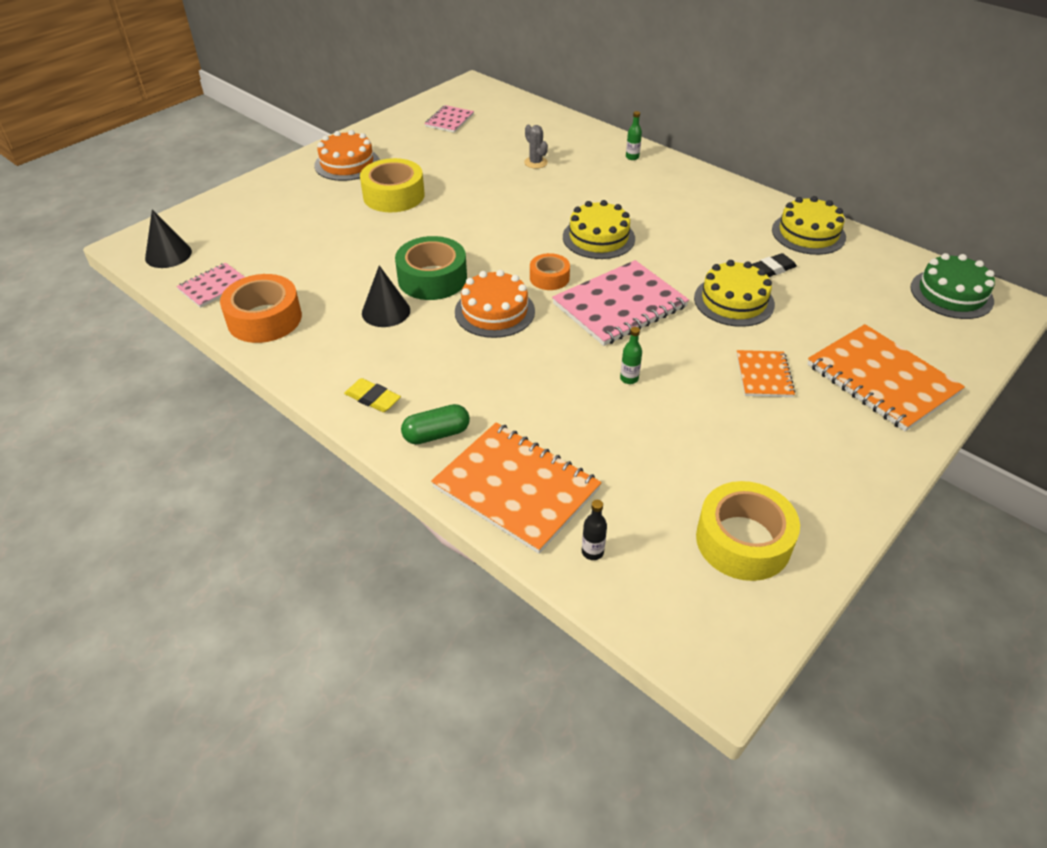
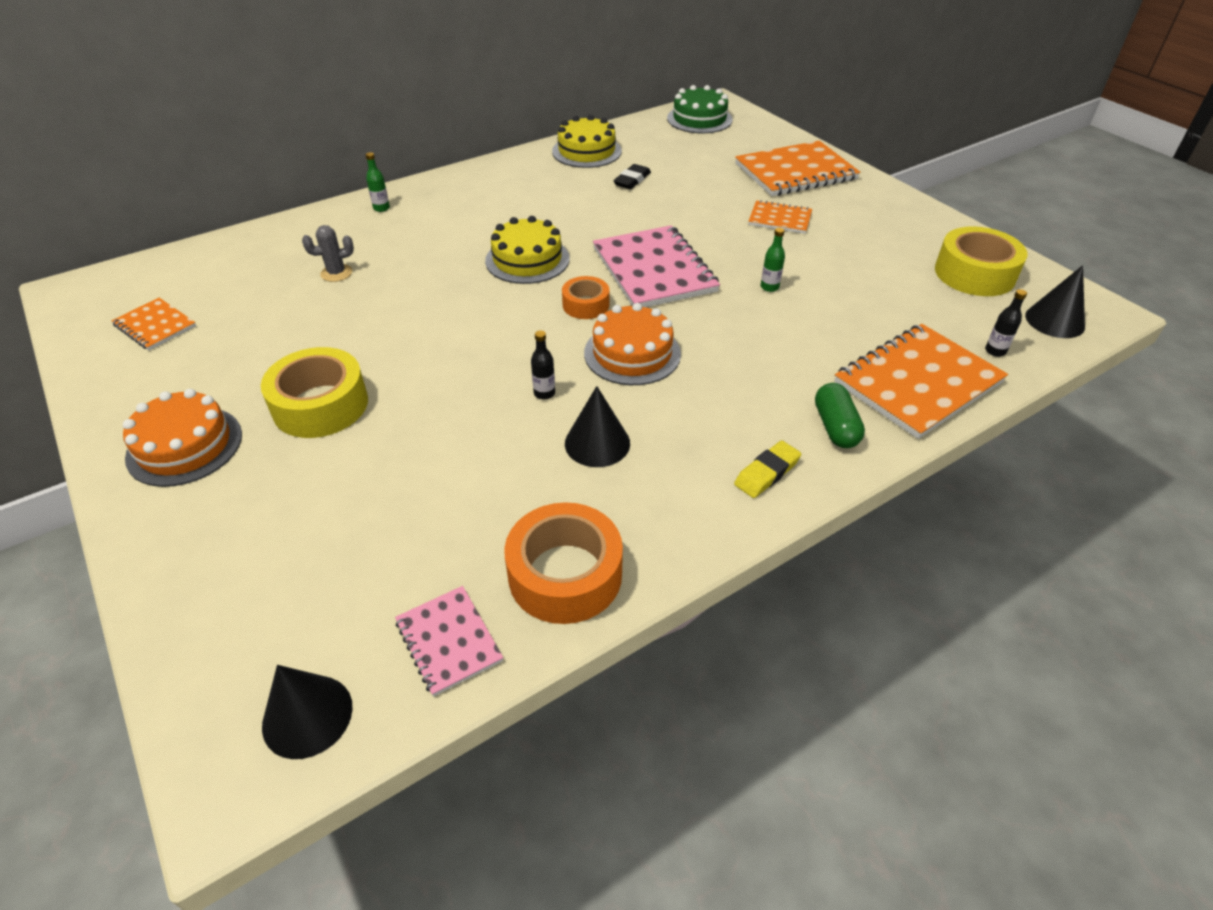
camera: 75 degrees left, 0 degrees up
(432, 278) = (544, 393): green tape -> black bottle
(449, 120) = (155, 326): pink notebook -> orange notebook
(677, 613) = (1054, 321): none -> black cone
(734, 301) = (671, 209): yellow cake -> none
(772, 269) = (632, 180): black eraser -> black eraser turned 45 degrees clockwise

